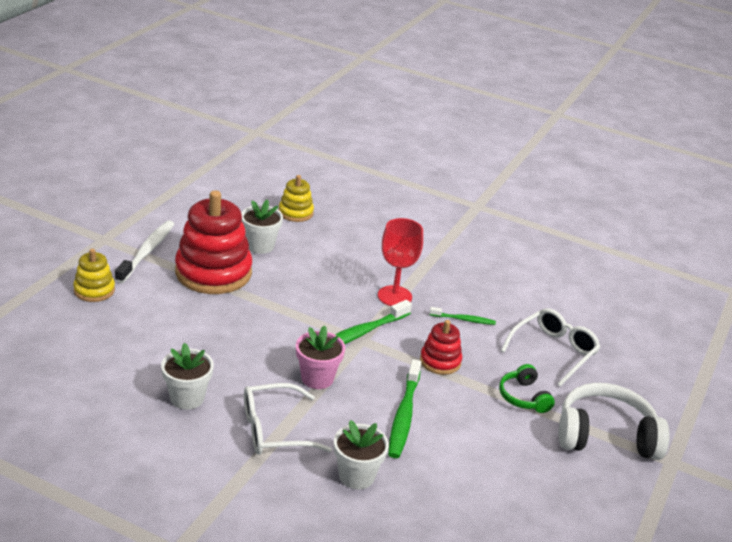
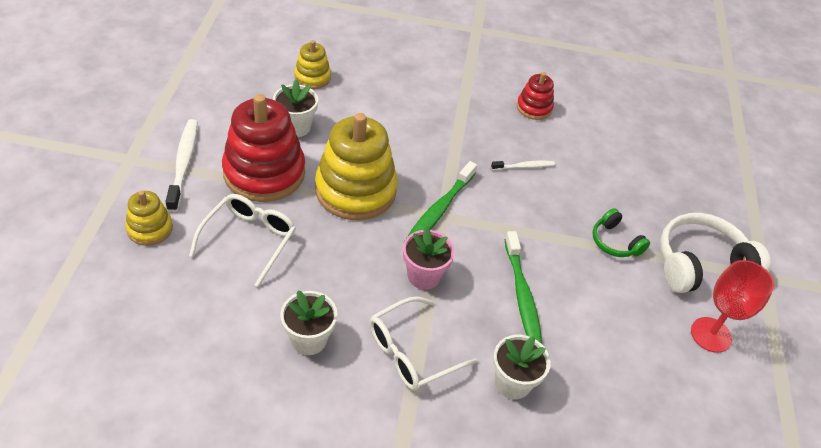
camera: 20 degrees left, 15 degrees up
(289, 302) = (355, 190): none -> yellow stacking toy
(394, 296) = (450, 156): red goblet -> red goblet (711, 335)
(440, 361) = (525, 222): red stacking toy -> red stacking toy (534, 108)
(463, 319) = (524, 166): green toothbrush -> white toothbrush
(554, 351) = (616, 181): white glasses -> white glasses (249, 240)

